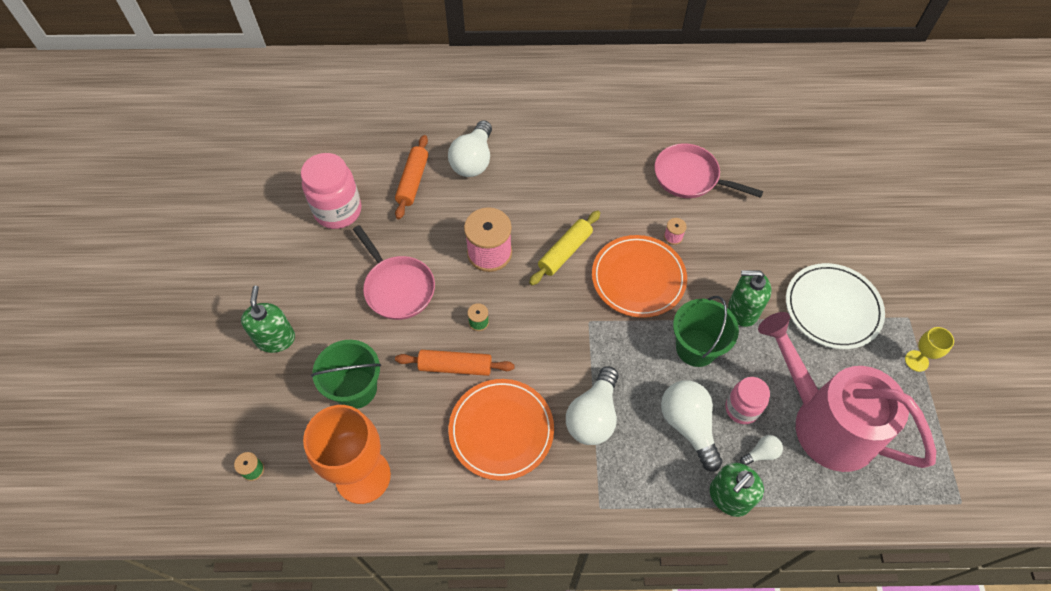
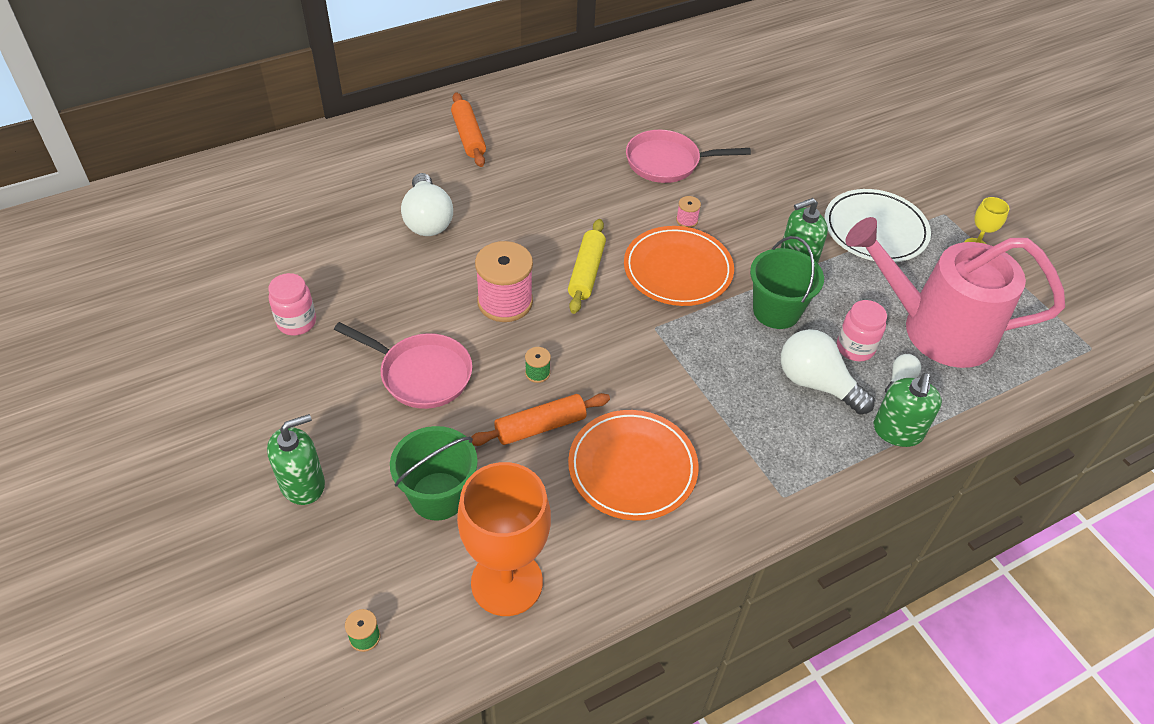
camera: 30 degrees left, 10 degrees down
(275, 339) = (302, 484): green soap dispenser -> green soap dispenser turned 90 degrees clockwise
(338, 211) = (296, 322): pink jar -> pink jar, size x0.63
(413, 181) = (370, 262): orange rolling pin -> orange rolling pin (468, 136)
(593, 416) = (718, 413): white light bulb -> none

